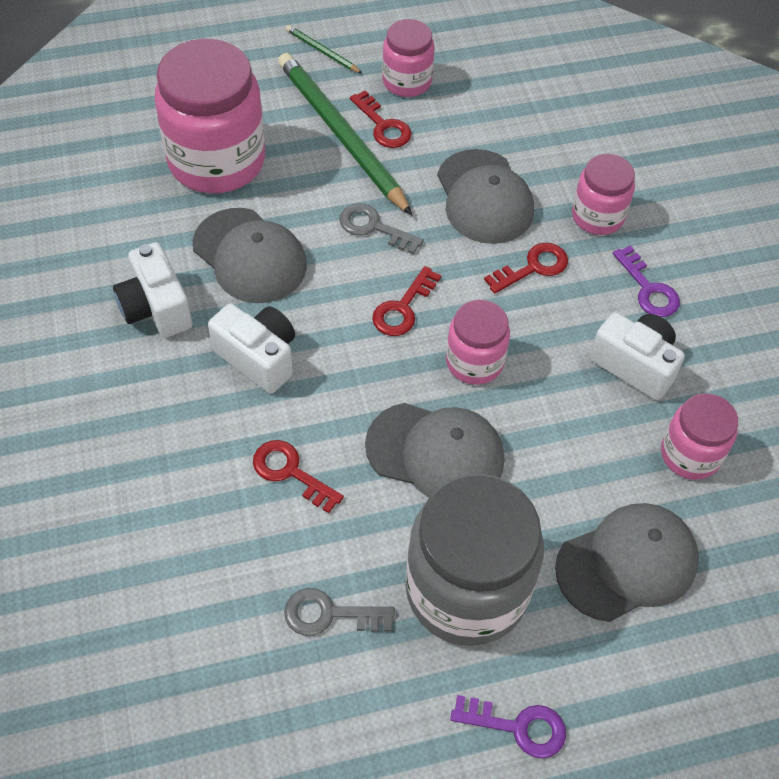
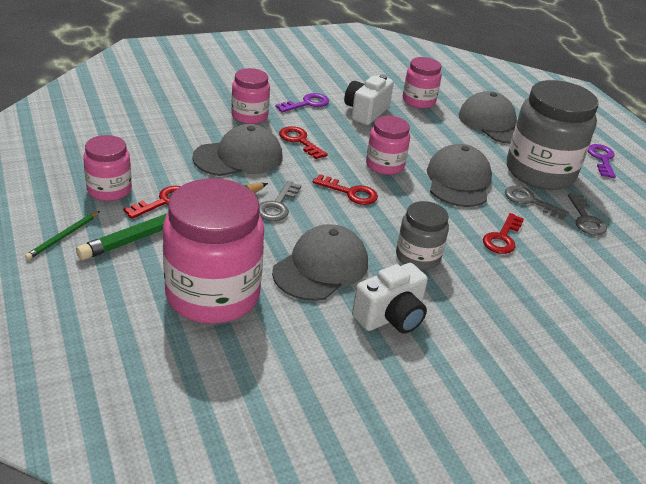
camera: 100 degrees left, 20 degrees down
(258, 358) = (417, 257): white camera -> grey jar
(380, 542) = (530, 201): none -> grey key

